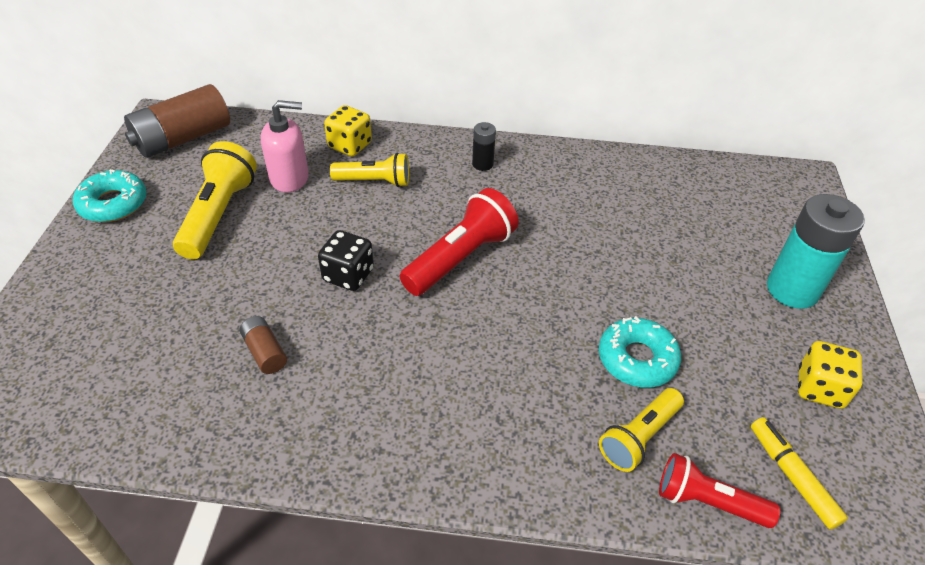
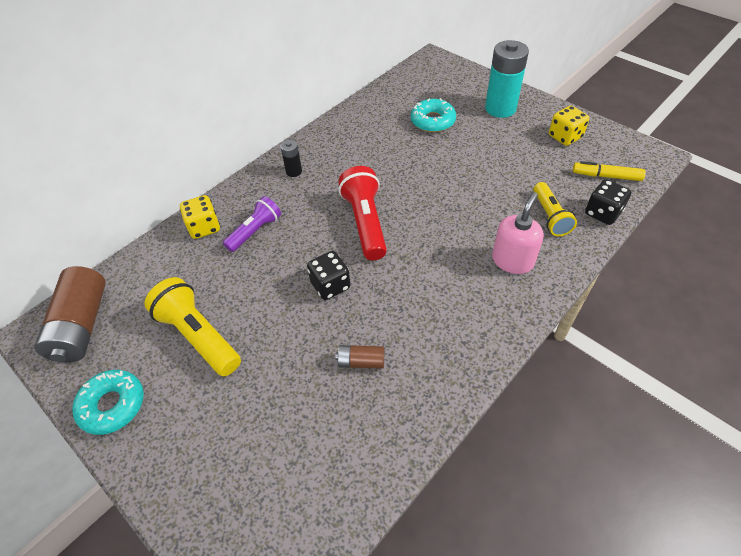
camera: 50 degrees left, 5 degrees up
(290, 178) = (203, 276): pink soap dispenser -> pink soap dispenser (512, 260)
(374, 181) = (255, 231): yellow flashlight -> purple flashlight
(637, 359) = (500, 189): turquoise donut -> turquoise donut (432, 121)
(708, 502) = (602, 213): red flashlight -> black dice

